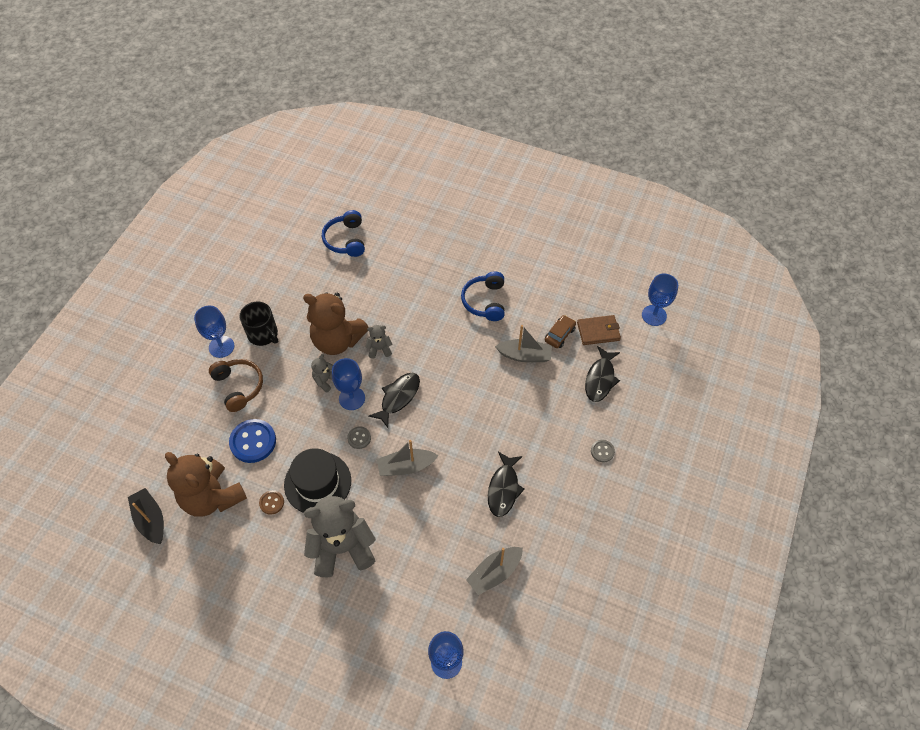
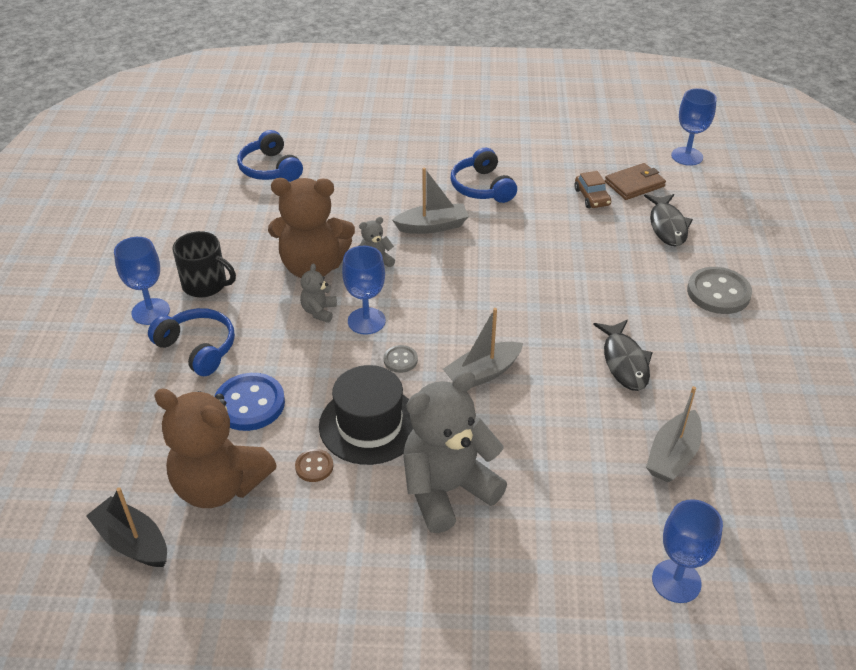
camera: 20 degrees left, 15 degrees down
(239, 386) = (198, 348): brown headphones -> blue headphones
(398, 397) = (429, 305): black fish -> none
(524, 355) = (563, 226): grey boat -> grey boat (432, 226)
(559, 334) = (592, 197): brown car -> brown car turned 150 degrees clockwise
(602, 451) = (718, 292): grey button -> grey button, size x1.95

